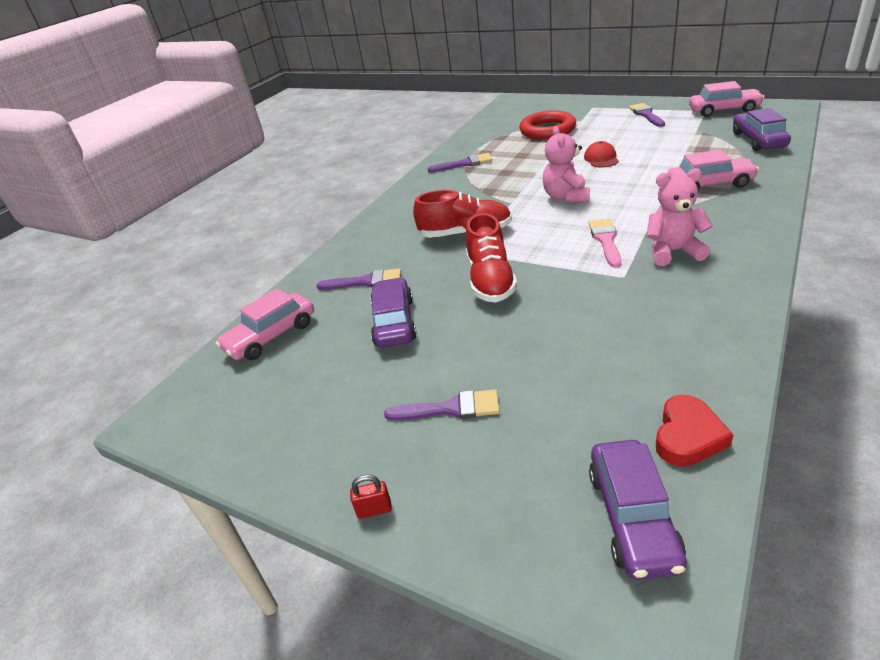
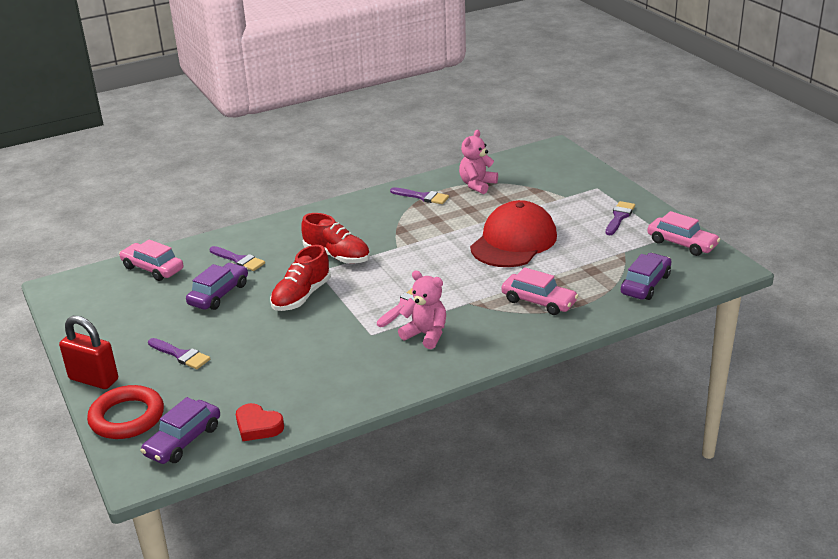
camera: 30 degrees right, 5 degrees down
(271, 336) = (153, 268): pink car -> pink car turned 45 degrees clockwise
(374, 510) = (94, 379): red padlock -> red padlock, size x2.43
(547, 130) = (525, 194): red ring -> red ring (127, 417)
(566, 197) = (437, 261): pink teddy bear -> pink teddy bear (477, 185)
(601, 158) = (513, 241): red cap -> red cap, size x2.46
(688, 436) = (258, 426): red heart -> red heart turned 60 degrees clockwise

